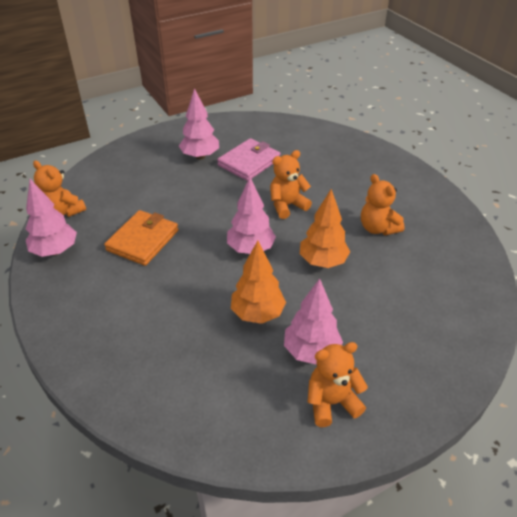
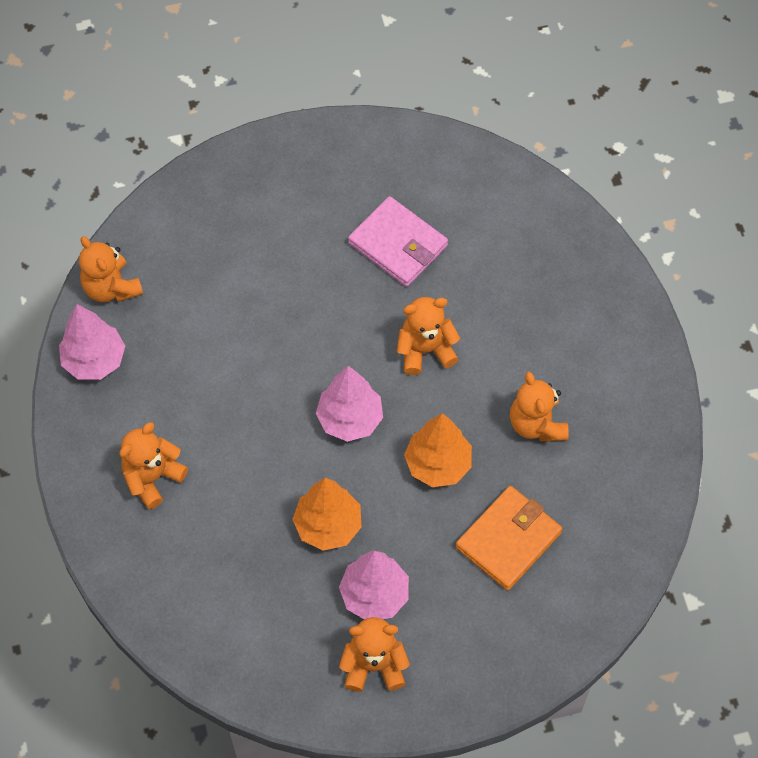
camera: 15 degrees right, 20 degrees up
(111, 311) = (152, 477): none -> orange teddy bear
(143, 240) = (211, 369): orange wallet -> orange wallet (508, 540)
(200, 156) = (327, 213): pink tree -> none
(249, 162) = (398, 244): pink wallet -> pink wallet turned 75 degrees clockwise

